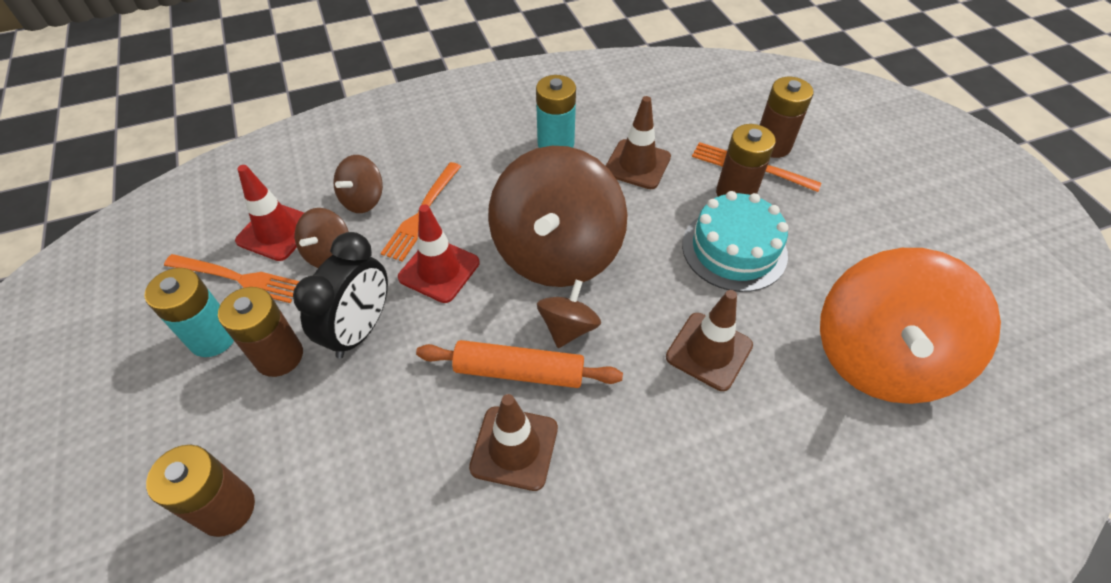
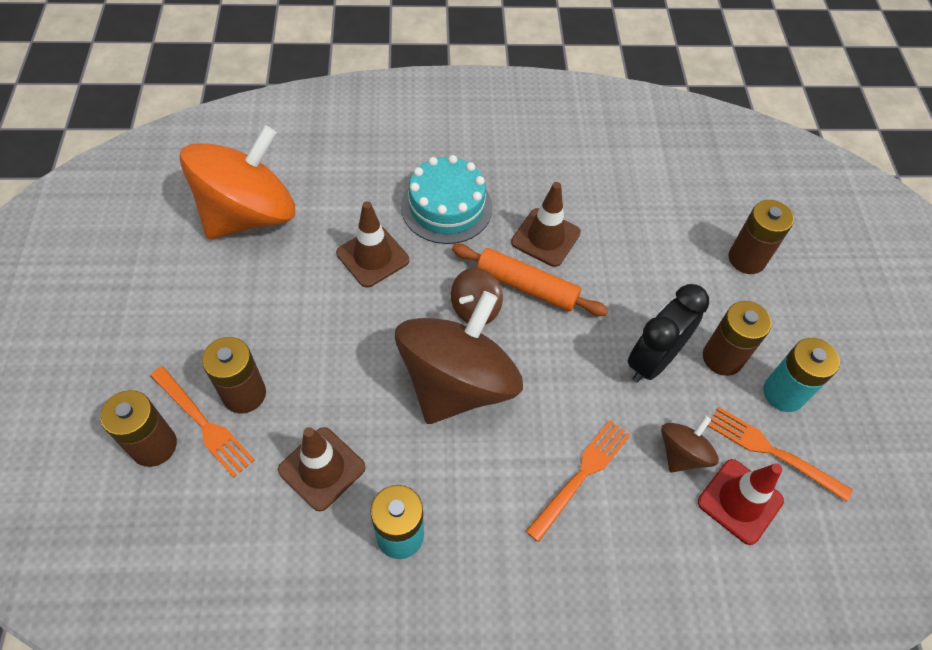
camera: 165 degrees left, 5 degrees up
(363, 200) = (645, 518): brown spinning top -> none
(439, 270) = (574, 399): red traffic cone -> none
(734, 249) = (291, 333): turquoise cake -> turquoise cake (446, 207)

